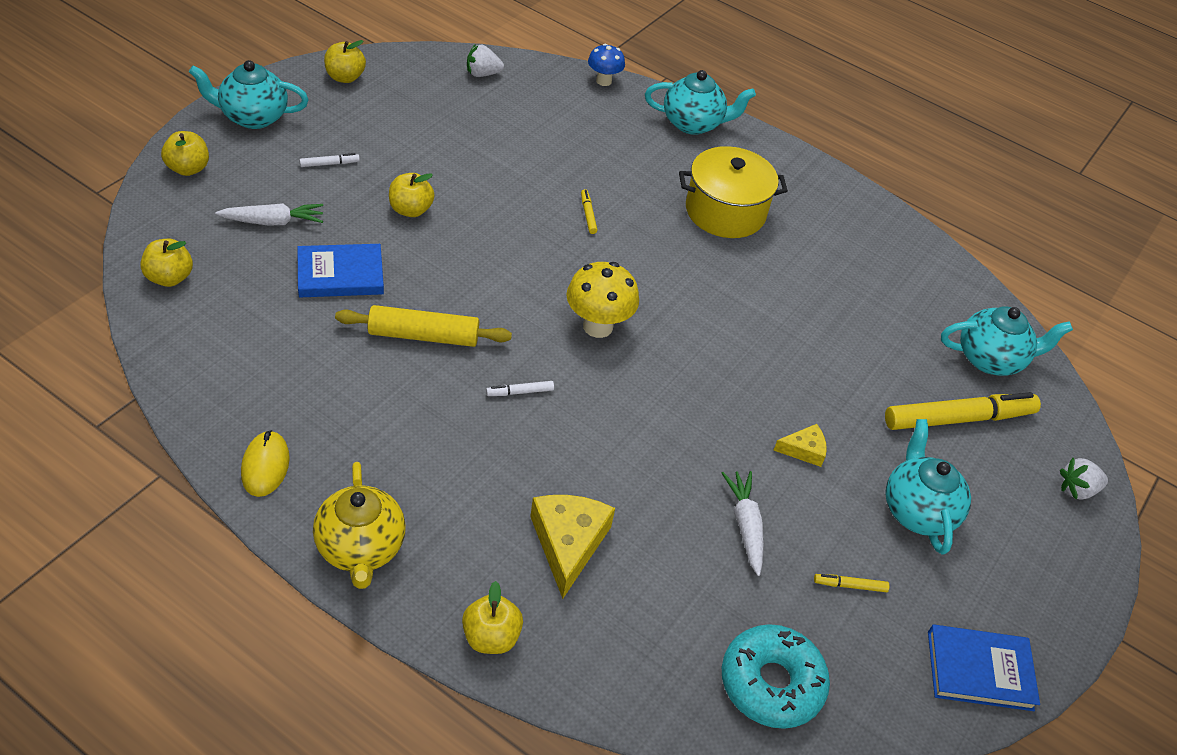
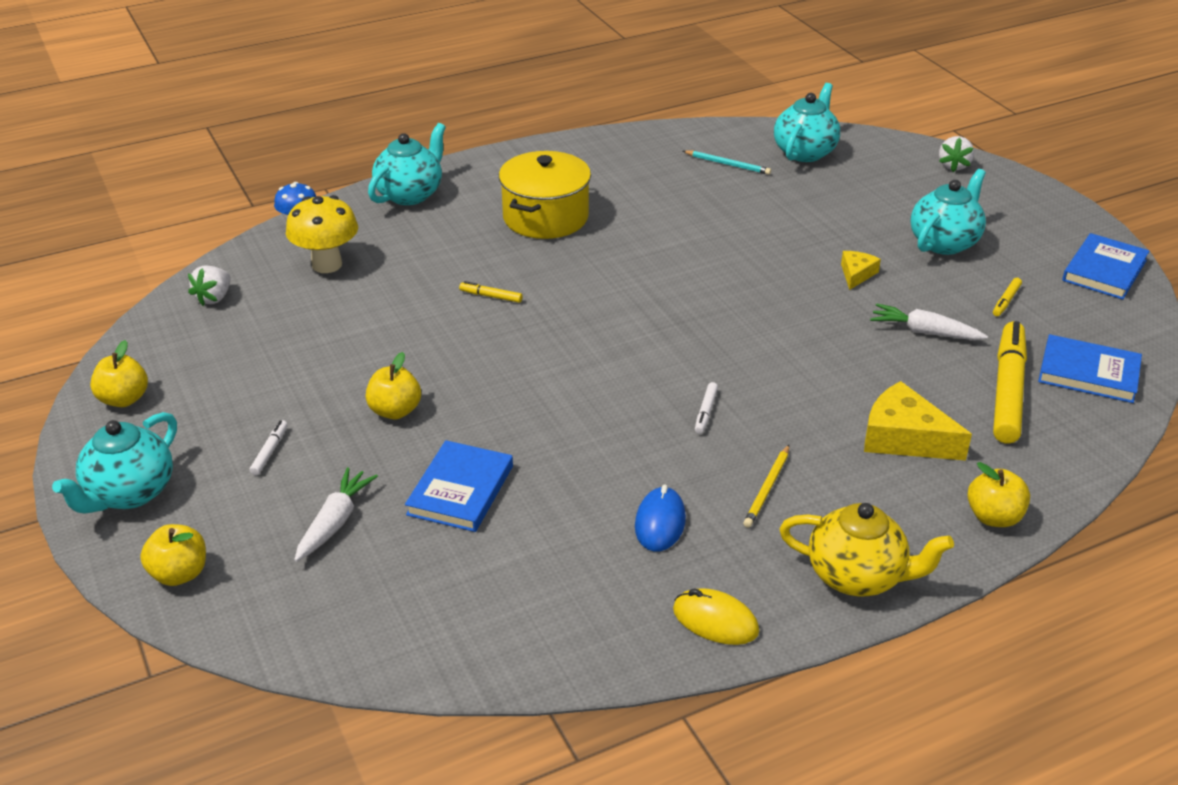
camera: 55 degrees left, 10 degrees down
(169, 278) = (369, 635): yellow apple -> none
(362, 401) = (660, 523): none -> blue mouse
(423, 336) = (592, 454): yellow rolling pin -> none
(442, 459) = (767, 488): none -> yellow pencil
(597, 326) = (647, 338): yellow mushroom -> yellow mushroom (327, 265)
(771, 683) = (1088, 373): turquoise donut -> blue book
(915, 307) = (727, 164): none -> turquoise pencil
(917, 511) = (944, 242): turquoise teapot -> turquoise teapot turned 105 degrees clockwise
(958, 418) = (859, 189): yellow marker -> yellow marker (1007, 390)

